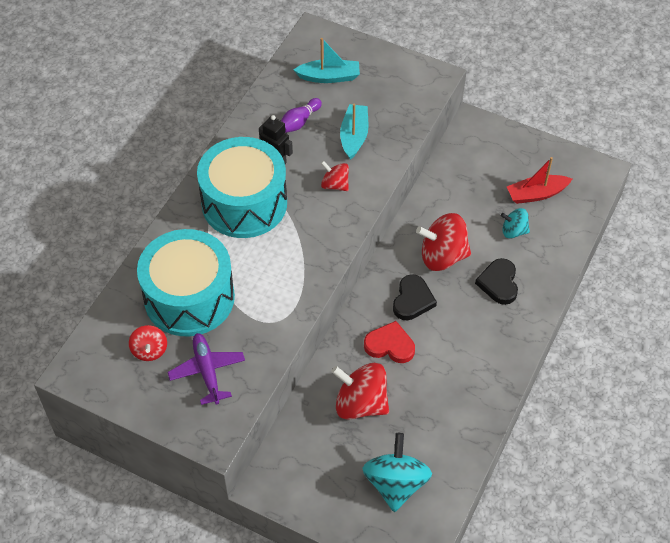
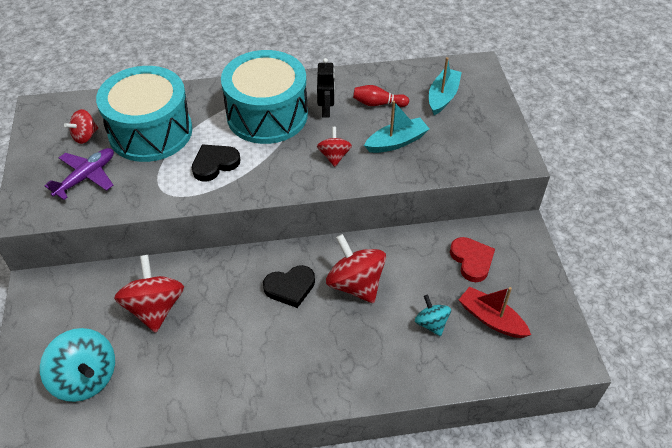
camera: 55 degrees right, 5 degrees down
(299, 122) = (378, 104): purple bowling pin -> red bowling pin
(329, 77) = (442, 97): turquoise boat -> turquoise boat turned 120 degrees counterclockwise
(390, 345) = (230, 296): red heart -> red heart (472, 260)
(395, 484) = (85, 378): turquoise spinning top -> turquoise spinning top turned 75 degrees clockwise
(499, 283) = (361, 343): black heart -> black heart (215, 164)

